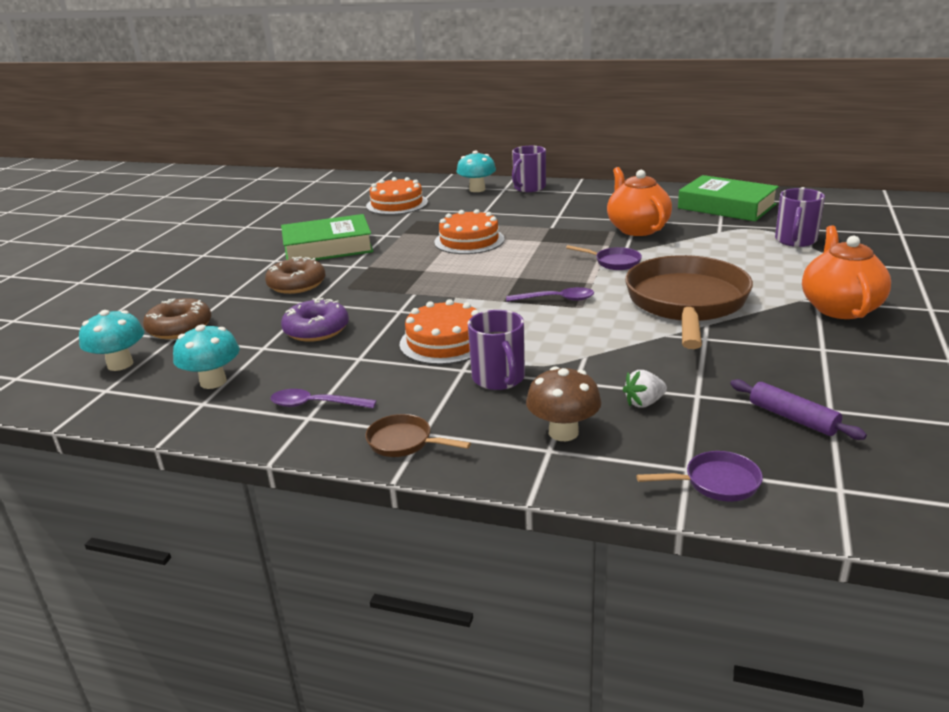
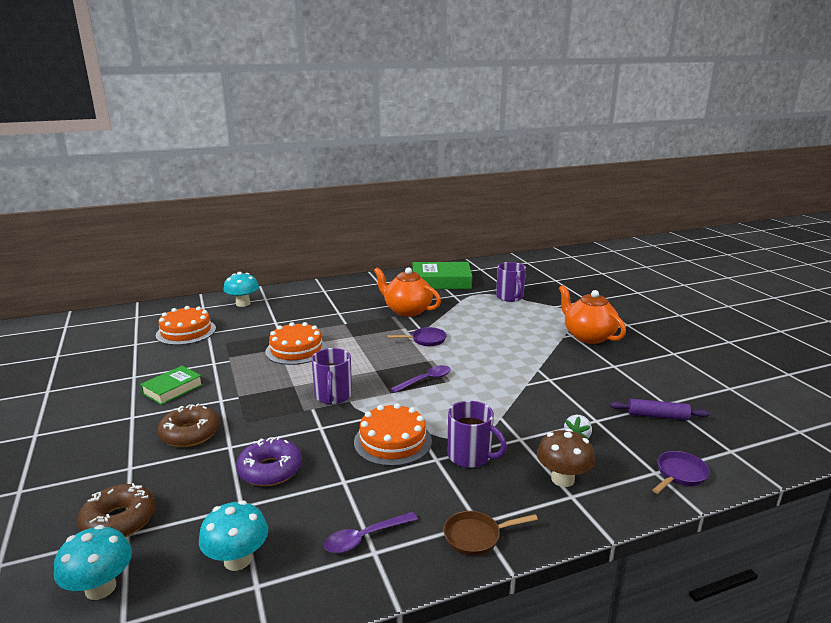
camera: 40 degrees left, 5 degrees down
(328, 247) = (172, 389): green book -> green book, size x0.58
(529, 188) = (285, 294): purple mug -> purple mug (333, 396)
(686, 304) = (508, 358): brown pan -> none

